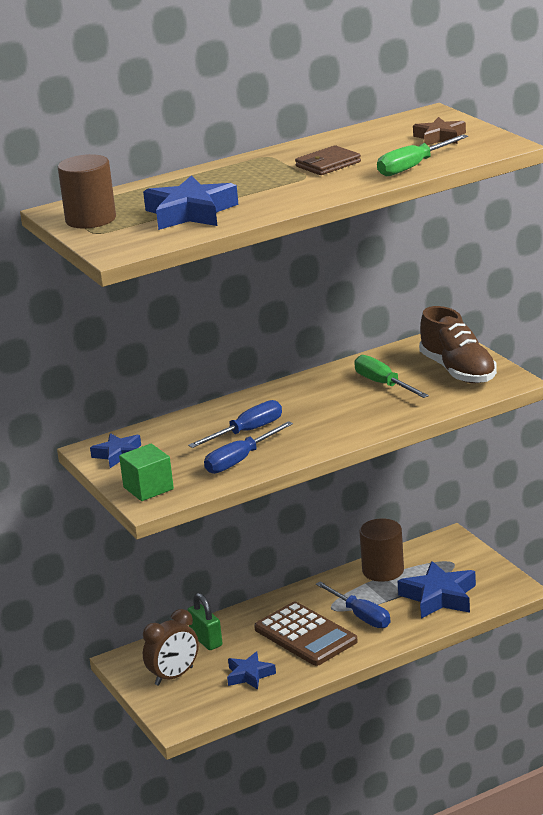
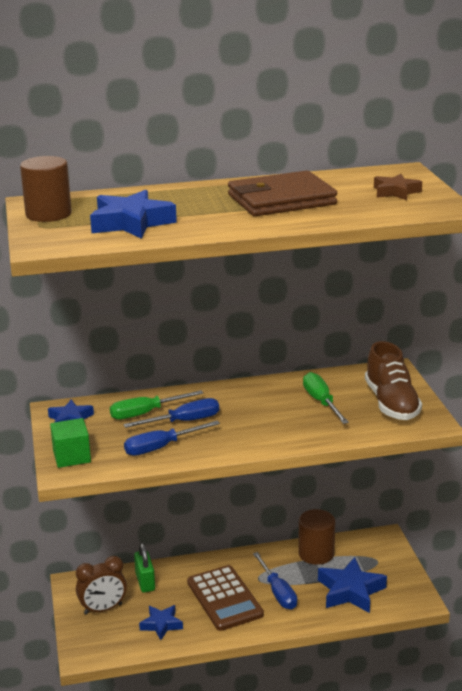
camera: 15 degrees right, 0 degrees up
(328, 164) = (281, 200): brown wallet -> brown wallet, size x1.87
(413, 167) = (352, 214): green screwdriver -> green screwdriver (146, 413)

